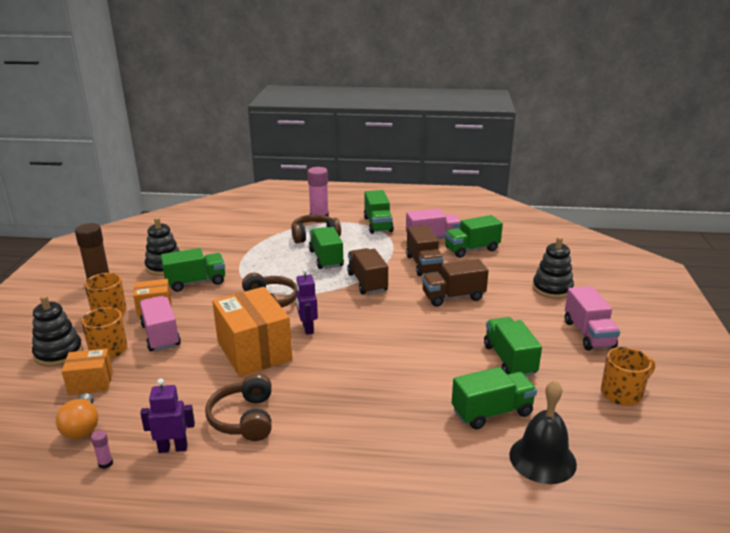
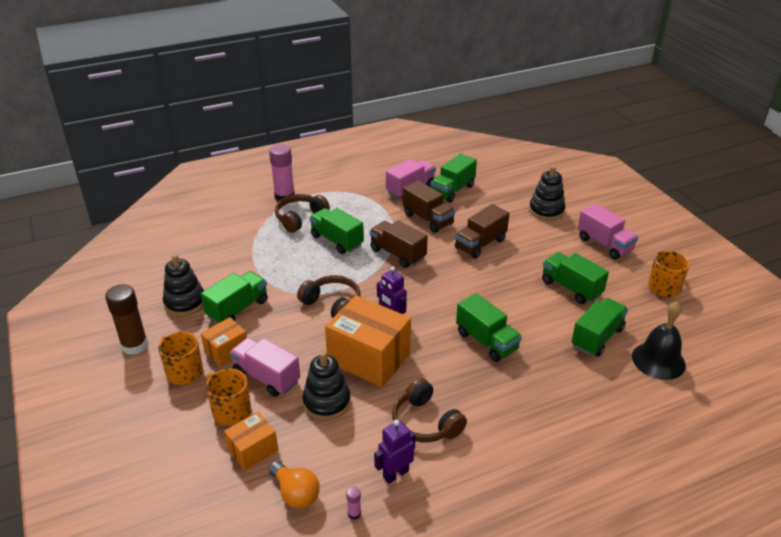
camera: 30 degrees left, 10 degrees up
(59, 353) = (184, 435): black stacking toy -> black stacking toy (326, 402)
(378, 224) = (347, 188): green truck -> green truck (486, 341)

